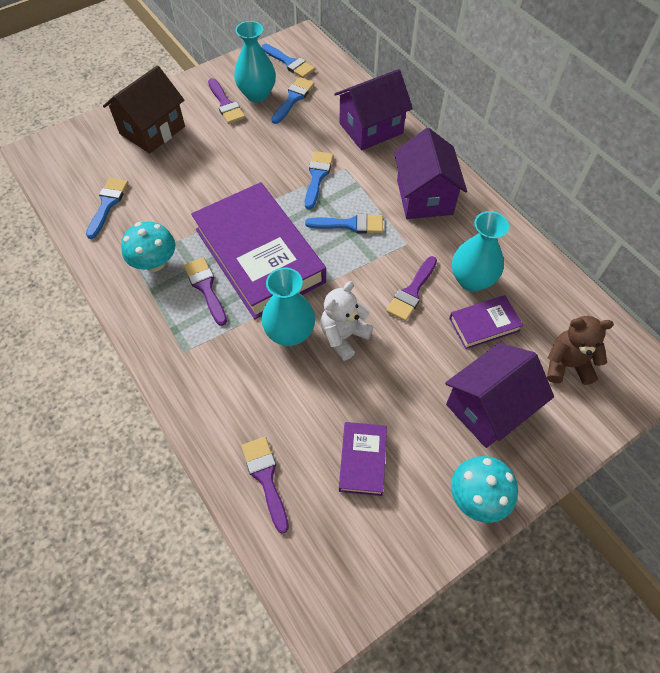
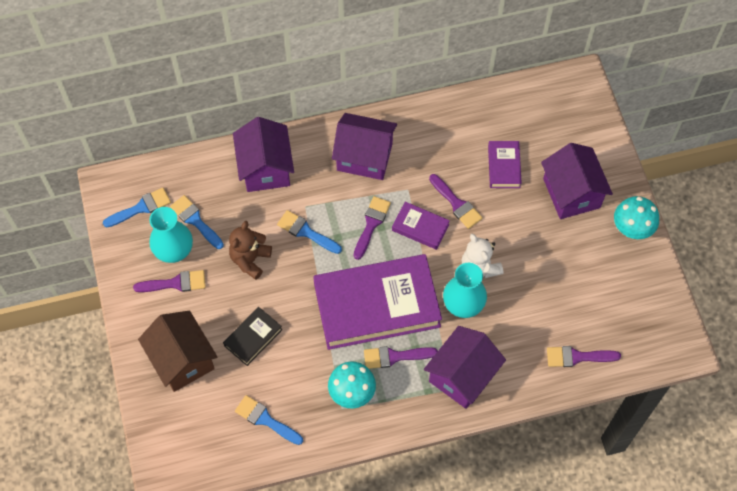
camera: 70 degrees left, 5 degrees up
(190, 171) = (253, 337): none -> black book
(202, 357) = (462, 376): none -> purple house
(350, 224) = (371, 224): blue brush -> purple brush
(362, 460) = (584, 289): purple book -> purple book (420, 227)
(471, 280) = (461, 157): turquoise vase -> none
(567, 365) = (555, 128): brown teddy bear -> brown teddy bear (250, 259)

